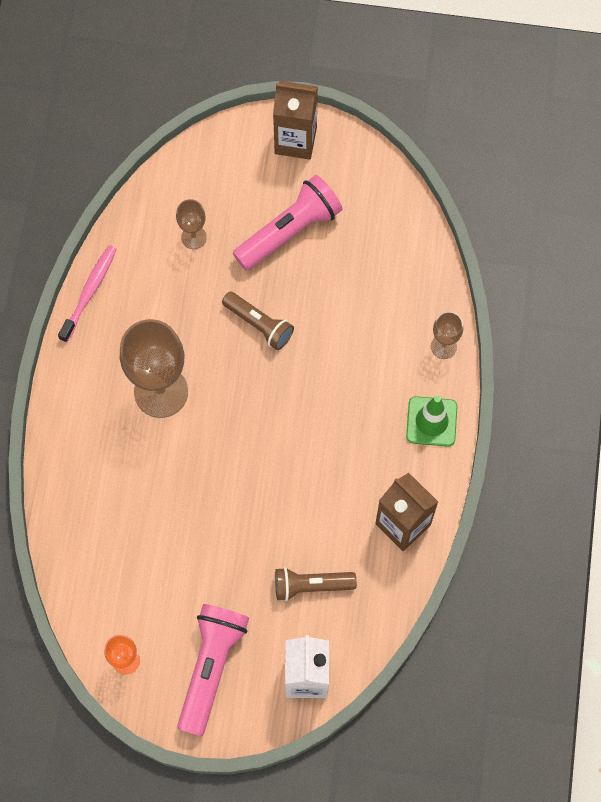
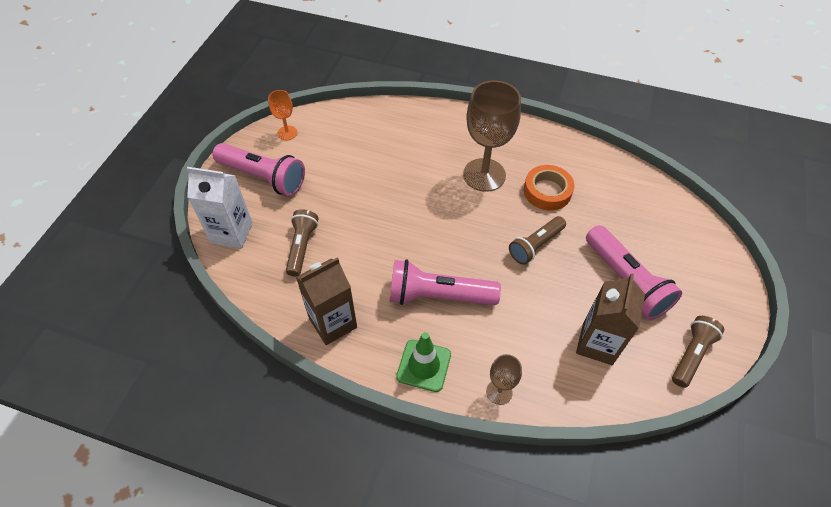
camera: 100 degrees right, 15 degrees down
(89, 292) = (571, 143): pink toothbrush -> none
(175, 317) = (547, 191): none -> orange tape
(193, 237) = (619, 212): brown goblet -> none
(295, 141) = (722, 300): brown carton -> brown carton (597, 343)
(346, 420) = (438, 295): none -> pink flashlight
(365, 173) = (691, 355): none -> brown flashlight

